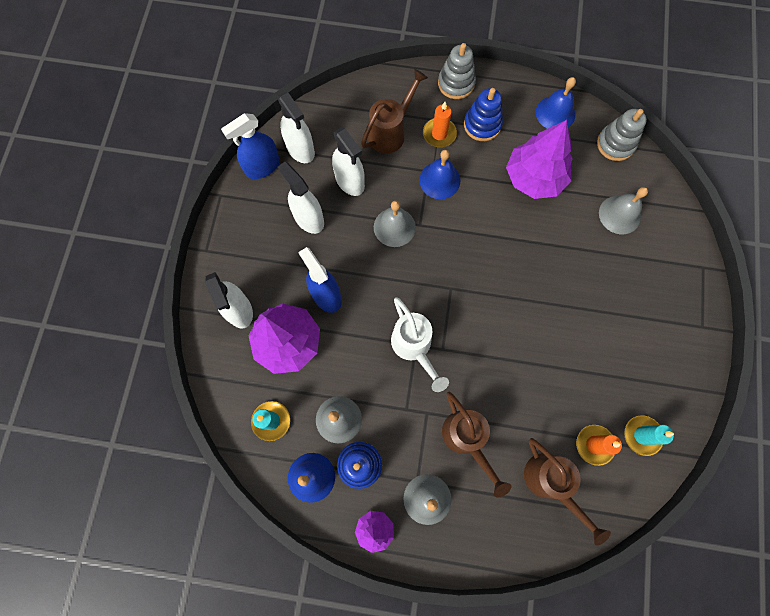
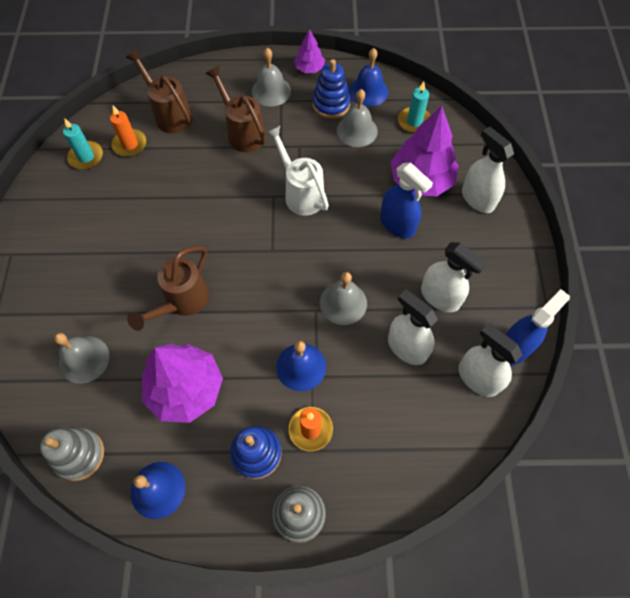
camera: 170 degrees right, 10 degrees down
(390, 132) = (373, 421): brown watering can -> brown watering can (182, 302)

